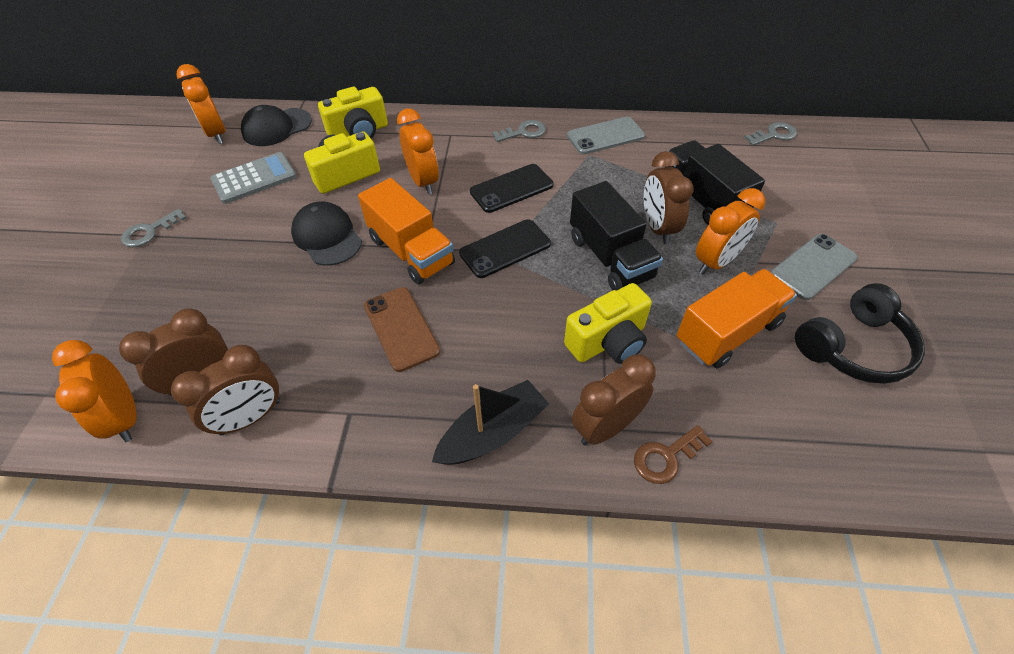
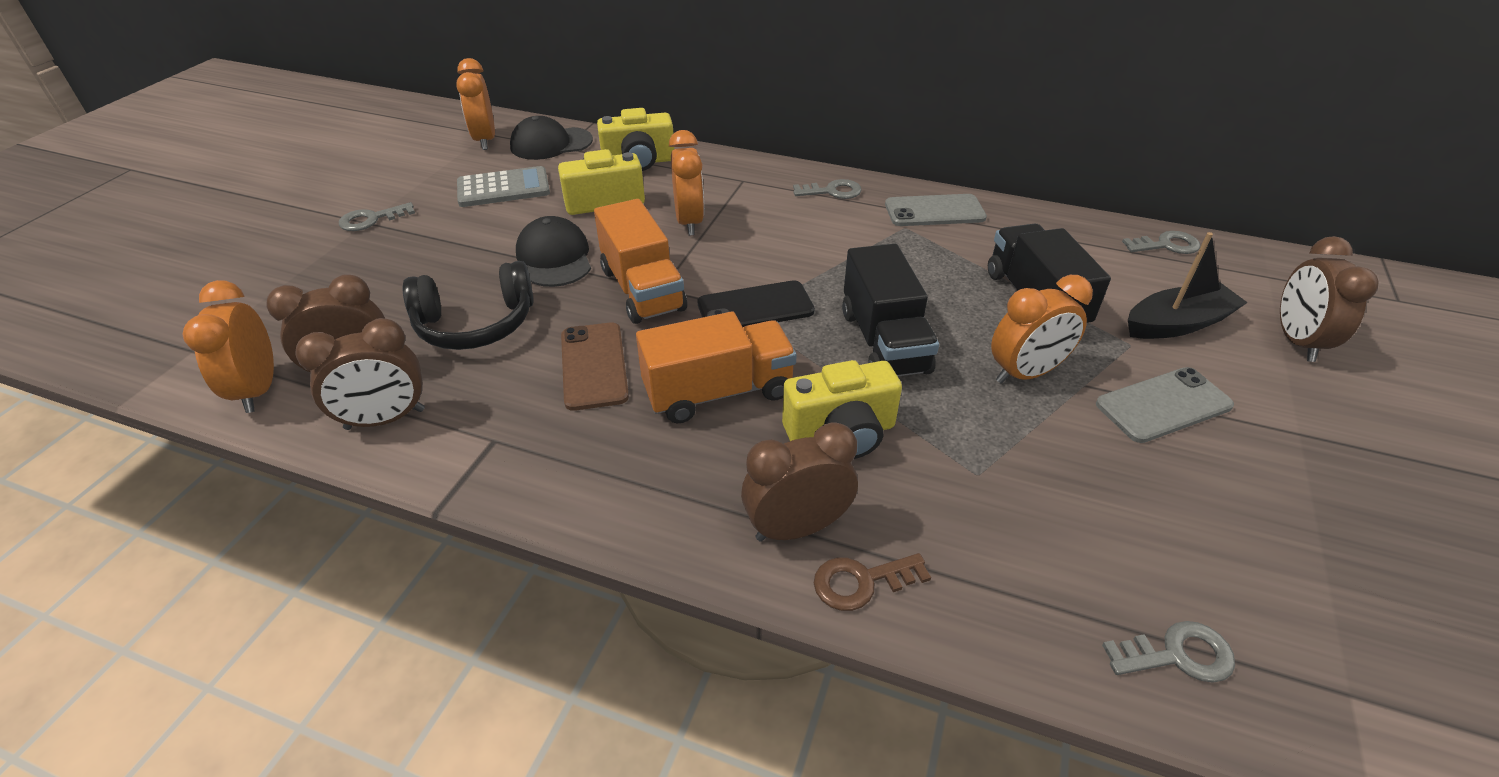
camera: 15 degrees right, 10 degrees down
(492, 433) = (651, 500): black boat -> black boat (1177, 324)
(511, 188) = (791, 247): black phone -> none
(657, 228) = (961, 321): brown clock -> brown clock (1296, 341)
(727, 332) = (1007, 457): orange truck -> orange truck (718, 392)
(853, 347) = (1186, 513): black headphones -> black headphones (476, 324)
(880, 453) = (1177, 655): none -> grey key

